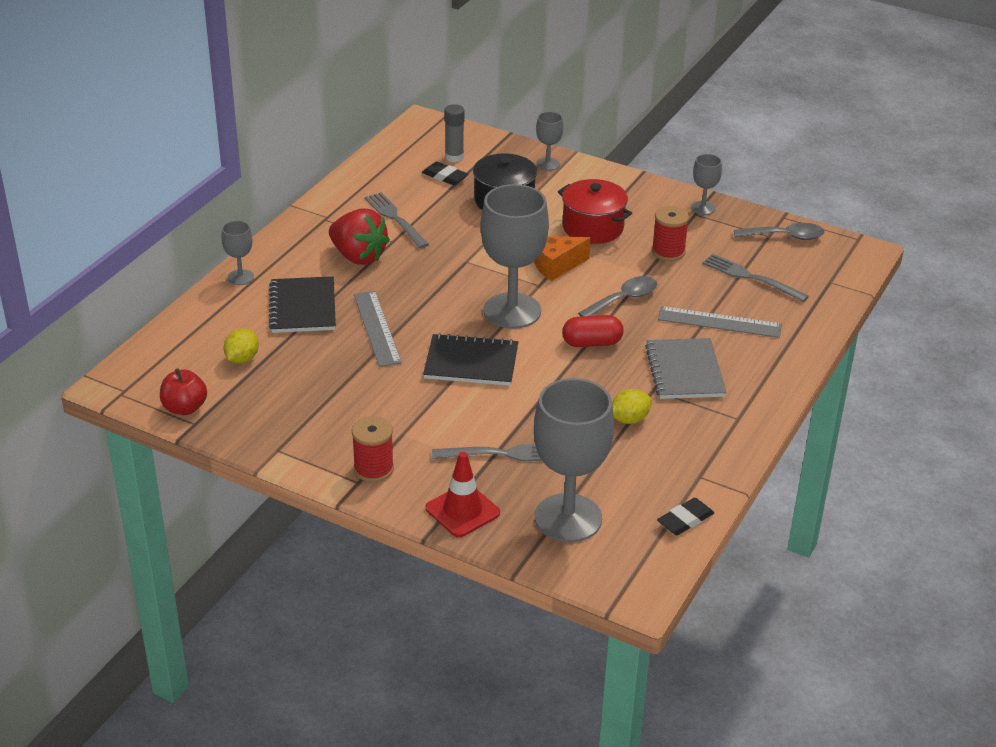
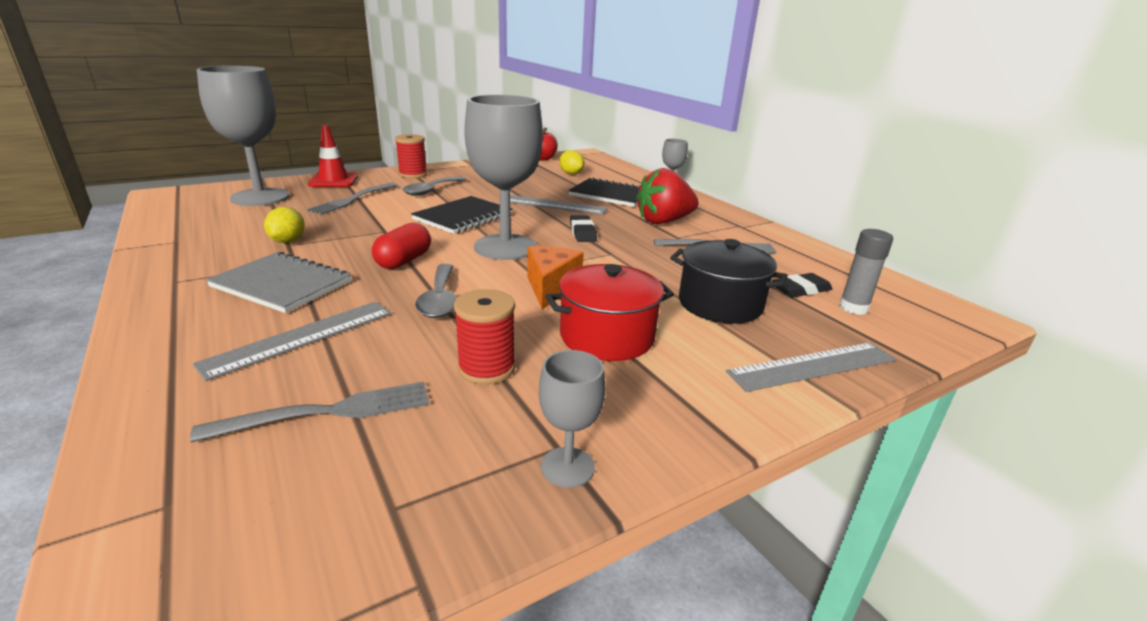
camera: 120 degrees right, 10 degrees down
(548, 164) = (812, 366): grey goblet -> grey ruler
(685, 520) = (162, 222): black eraser -> black eraser (582, 232)
(785, 236) = (358, 533): grey spoon -> grey spoon (431, 190)

